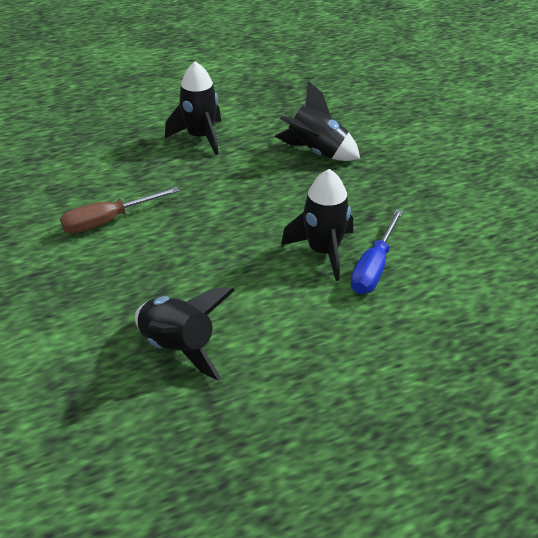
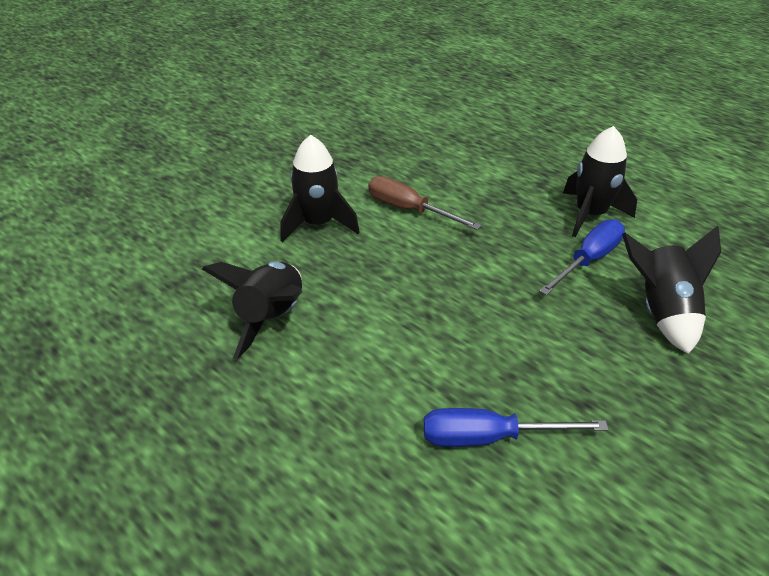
camera: 65 degrees right, 0 degrees up
(247, 159) = (588, 260): none -> blue screwdriver
(323, 251) = (482, 379): black rocket -> black rocket (318, 224)

